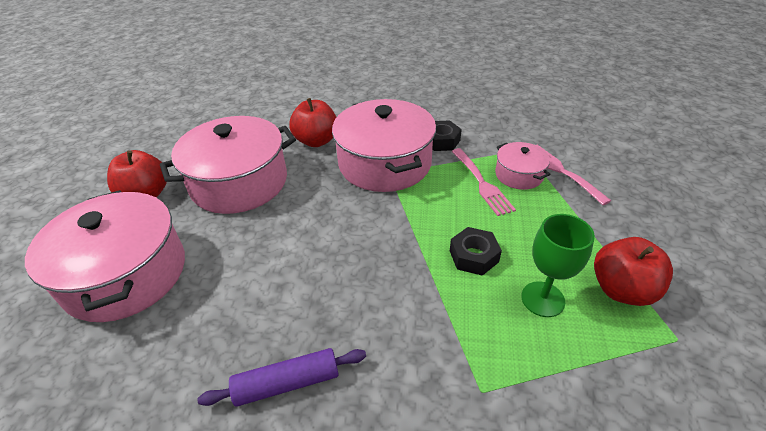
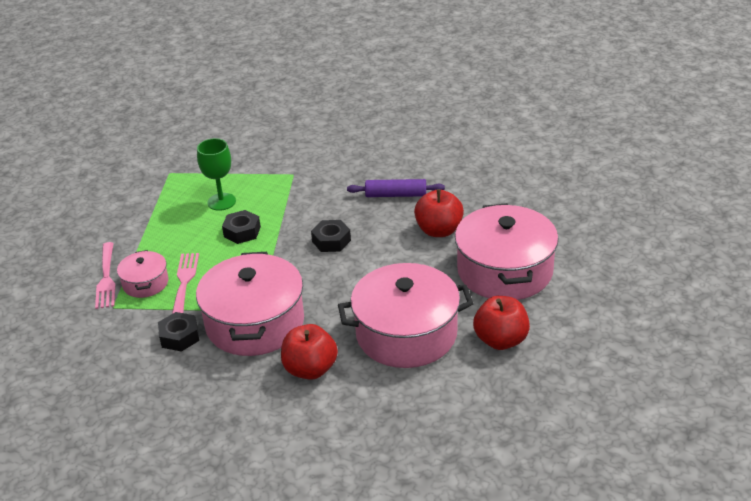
camera: 160 degrees left, 5 degrees down
(354, 269) = (331, 241): none -> black nut
(621, 289) = (169, 197): red apple -> red apple (439, 230)

